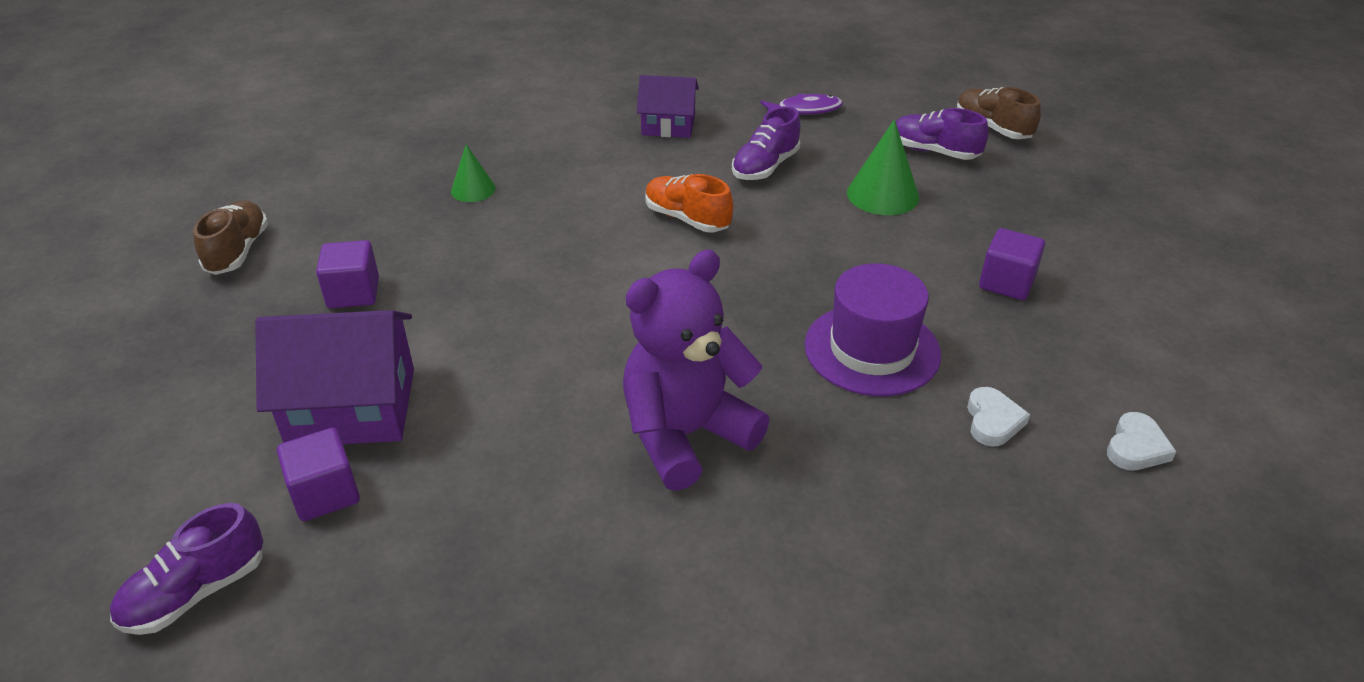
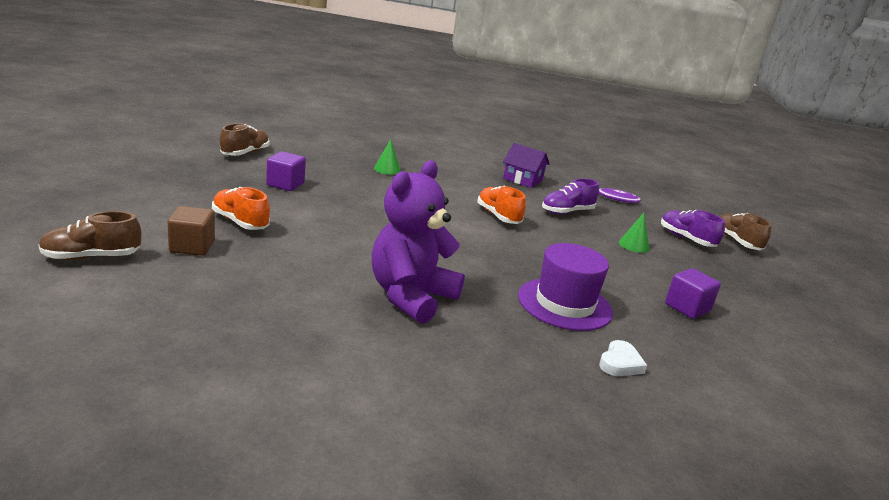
camera: 20 degrees right, 15 degrees down
(196, 592) = (91, 257): purple shoe -> brown shoe
(325, 493) = (192, 247): purple cube -> brown cube
(352, 407) = (240, 222): purple house -> orange shoe
(686, 435) = (411, 297): purple teddy bear -> purple teddy bear turned 45 degrees counterclockwise
(882, 194) = (634, 245): green cone -> green cone, size x0.62
(1136, 447) = (719, 414): white heart -> none

